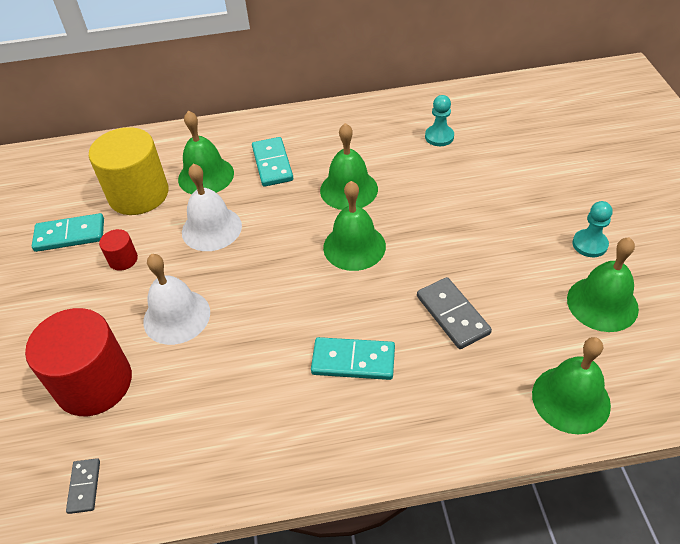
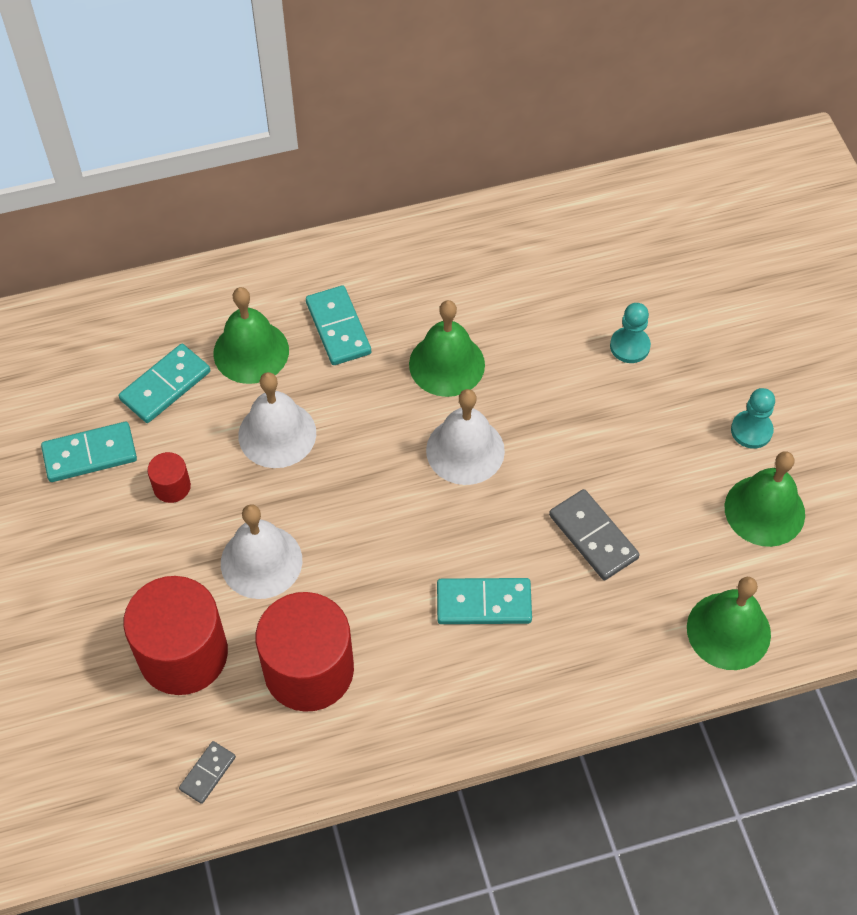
camera: 10 degrees left, 10 degrees up
(84, 486) = (208, 773): grey domino -> grey domino turned 45 degrees clockwise
(138, 194) = (165, 386): yellow cylinder -> turquoise domino
(194, 404) = (309, 670): none -> red cylinder
(354, 246) = (465, 450): green bell -> white bell
(439, 137) = (557, 272): turquoise pawn -> turquoise pawn (629, 346)

